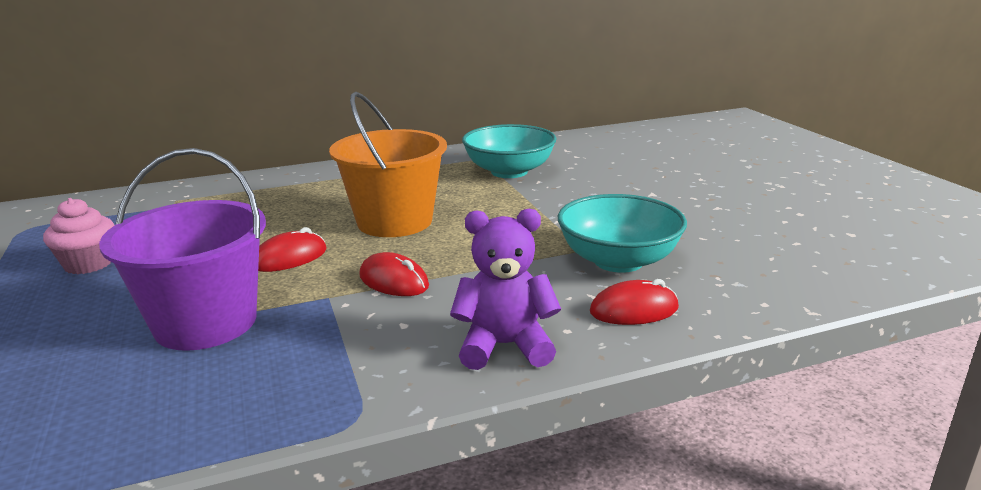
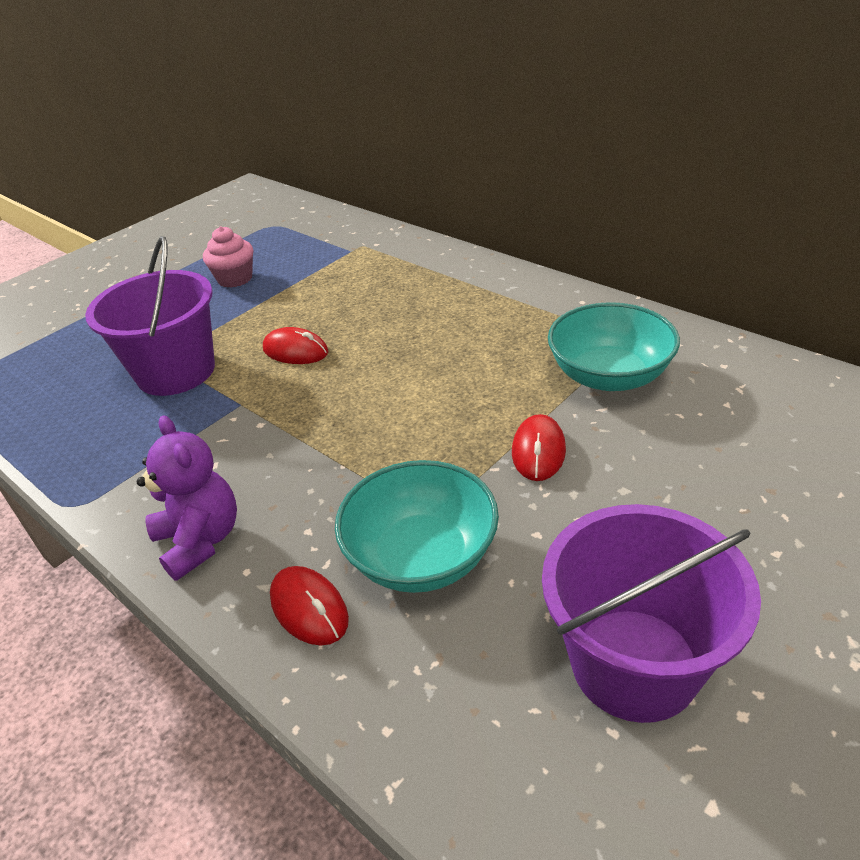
camera: 65 degrees right, 15 degrees up
(394, 281) = (285, 424): red mouse -> red mouse (538, 451)
(395, 221) = (406, 366): orange bucket -> none
(753, 226) = (634, 663): none -> purple bucket

